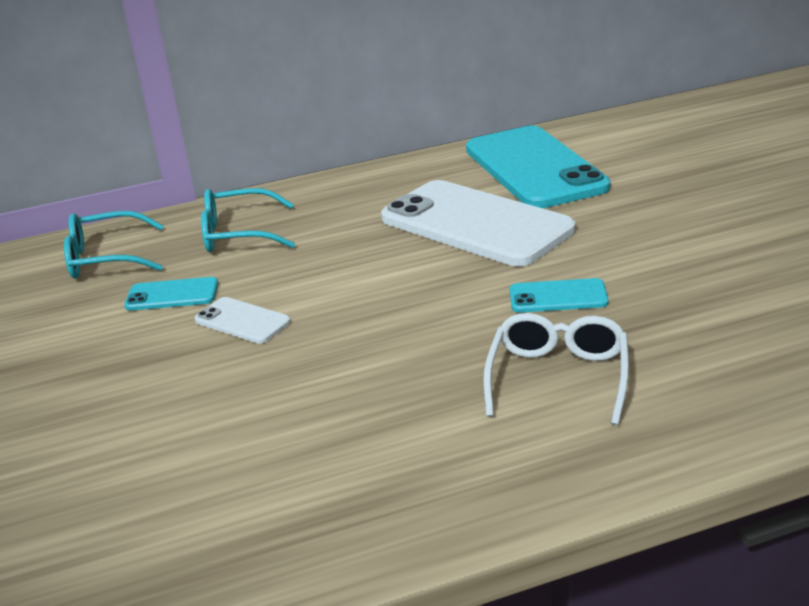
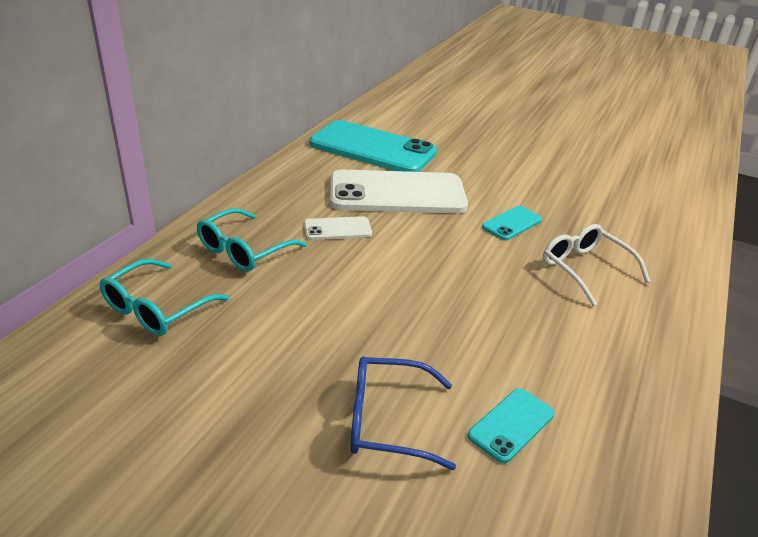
camera: 50 degrees left, 5 degrees up
(116, 414) = (387, 421): none -> blue glasses
(172, 295) = (271, 315): turquoise phone -> turquoise phone (511, 425)
(242, 321) = (359, 312): white phone -> white phone (337, 229)

